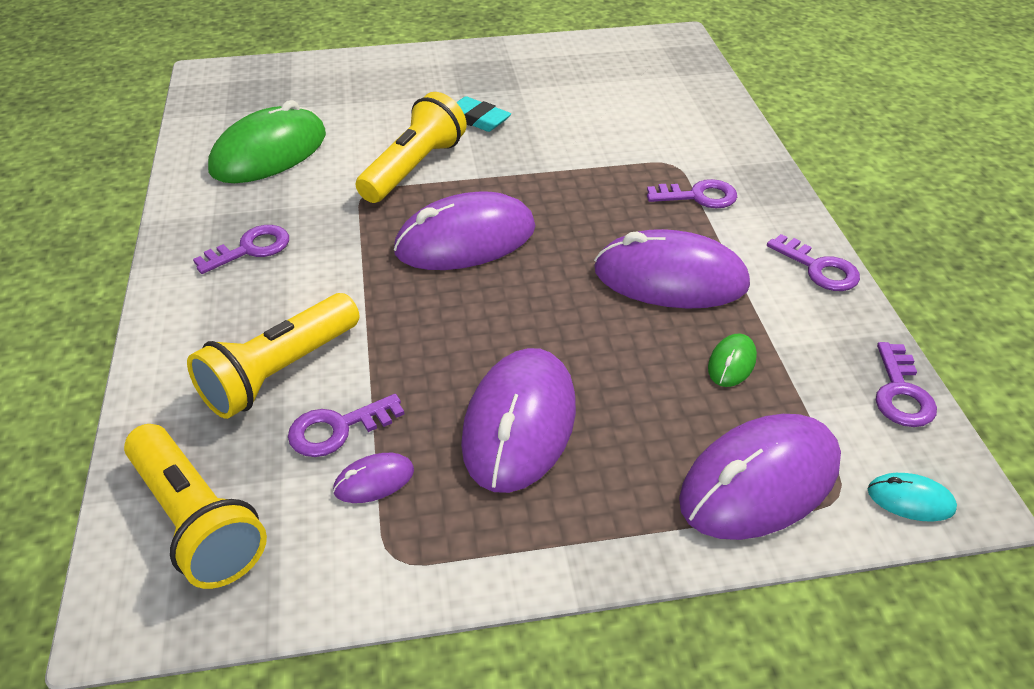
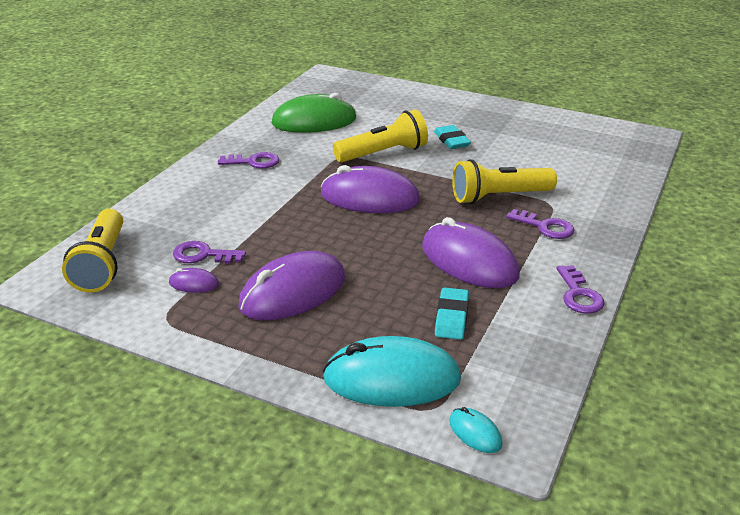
camera: 35 degrees right, 10 degrees down
(279, 372) = (205, 220): yellow flashlight -> yellow flashlight (499, 197)
(731, 363) = (451, 317): green mouse -> turquoise eraser
(760, 482) = (392, 378): purple mouse -> turquoise mouse
(901, 393) = (545, 380): purple key -> none

